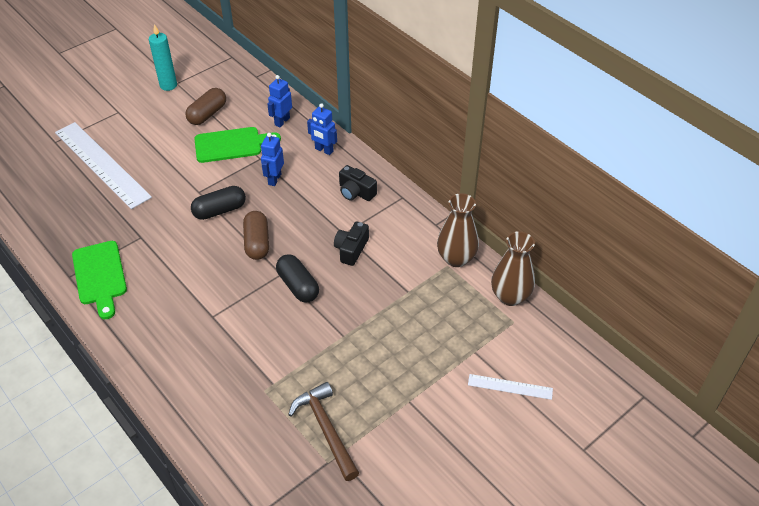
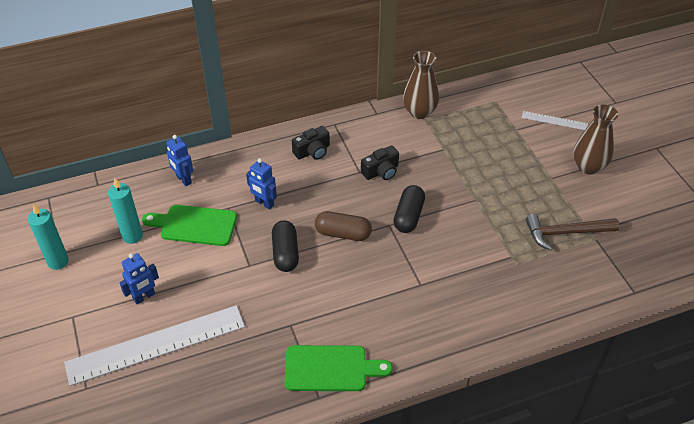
camera: 70 degrees left, 0 degrees up
(207, 114) = (132, 236): brown capsule -> turquoise candle
(232, 145) = (194, 225): green cutting board -> green cutting board turned 90 degrees counterclockwise
(298, 286) = (408, 216): black capsule -> black capsule turned 60 degrees counterclockwise
(324, 150) = (244, 159): blue robot -> blue robot (144, 297)
(351, 249) = (381, 171): black camera -> black camera turned 75 degrees counterclockwise
(510, 296) = (470, 95): brown vase -> brown vase (588, 167)
(510, 387) = (554, 121): white ruler -> white ruler turned 75 degrees clockwise

